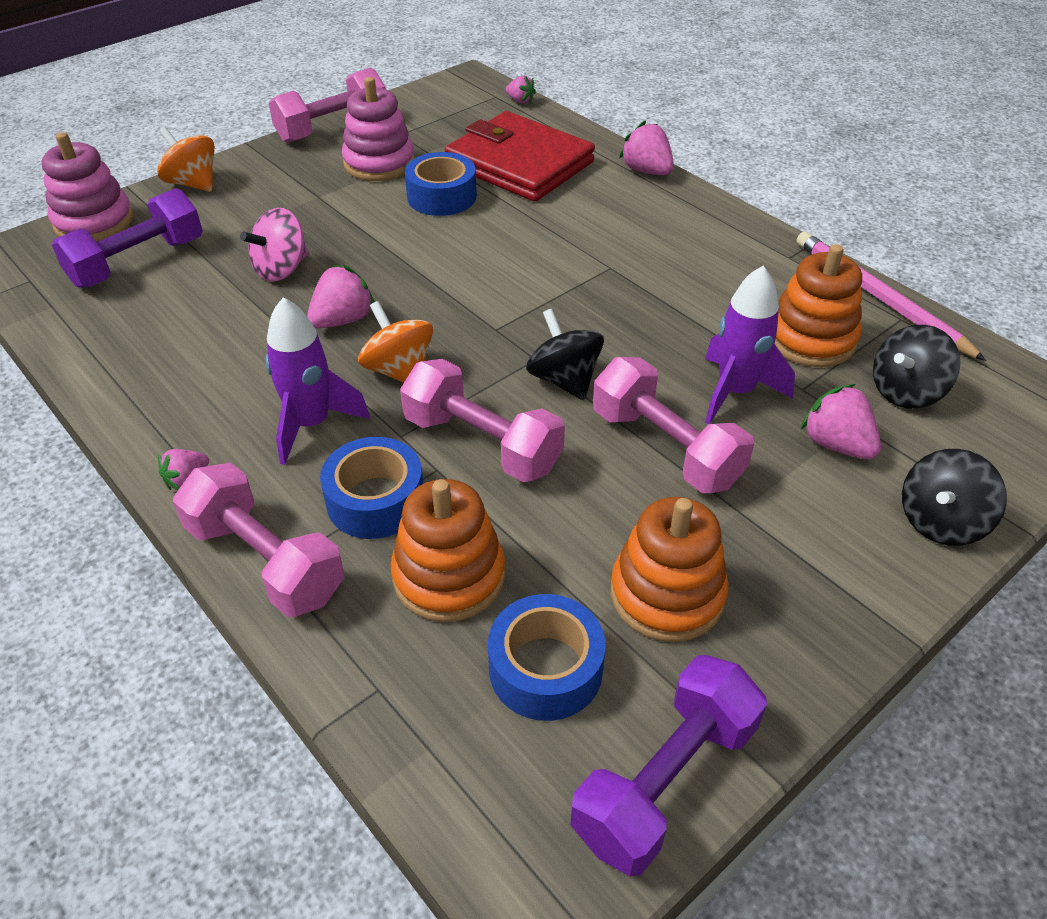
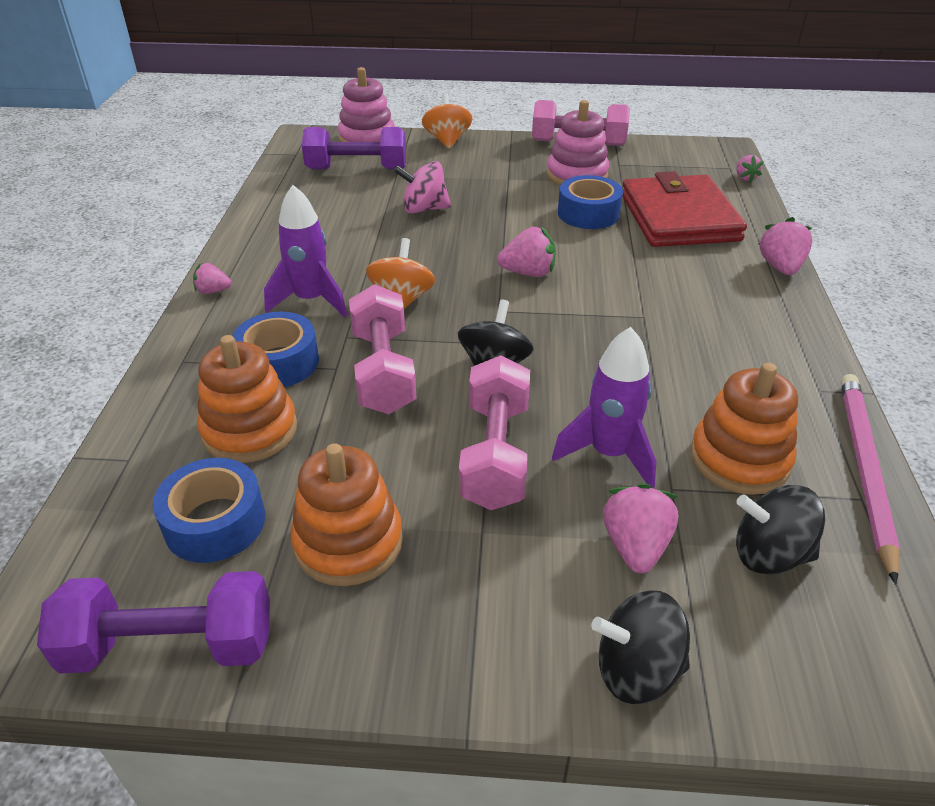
camera: 45 degrees right, 5 degrees down
(265, 561) = (183, 355): pink dumbbell -> none
(343, 320) = (414, 254): pink strawberry -> pink strawberry (528, 273)

